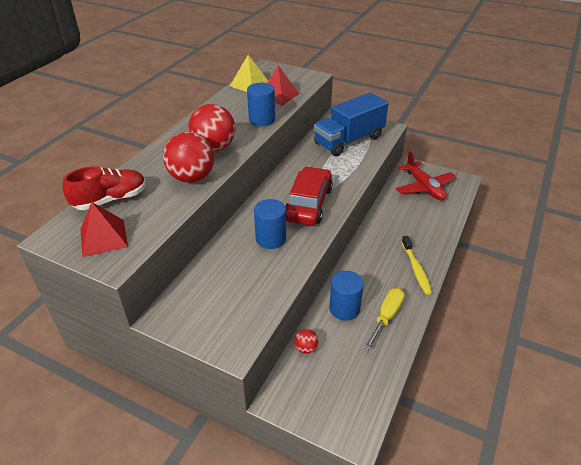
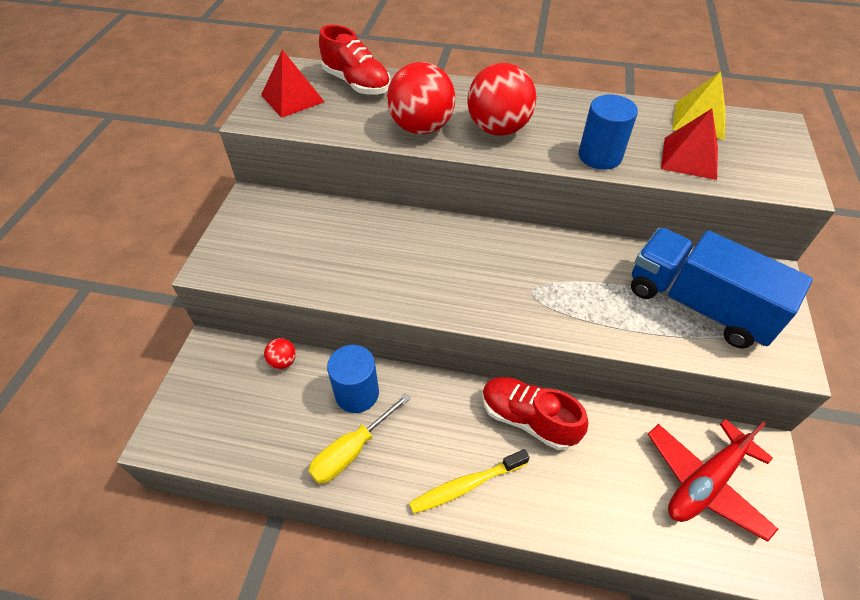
camera: 75 degrees right, 10 degrees up
(270, 238) = (399, 257): blue cylinder -> none
(308, 204) = (491, 282): red car -> none
(379, 235) = (527, 419): none -> red shoe
(386, 317) = (352, 450): yellow screwdriver -> yellow screwdriver turned 120 degrees clockwise

